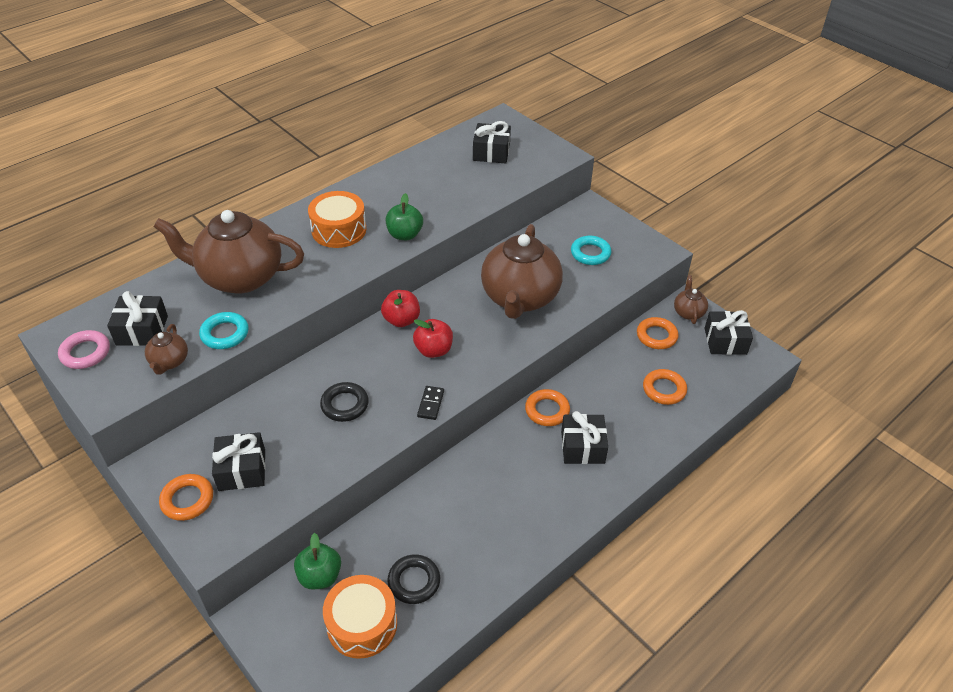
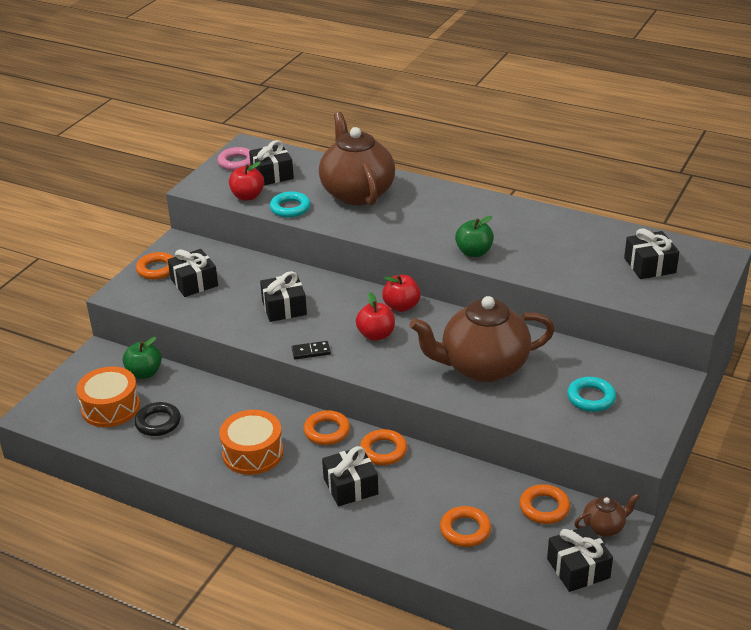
camera: 70 degrees right, 10 degrees down
(169, 362) = (247, 196): brown teapot -> red apple
(339, 230) = (452, 218): orange drum -> orange drum (253, 453)
(345, 405) = (284, 308): black ring -> black gift
(501, 442) = (327, 431): none -> orange ring

